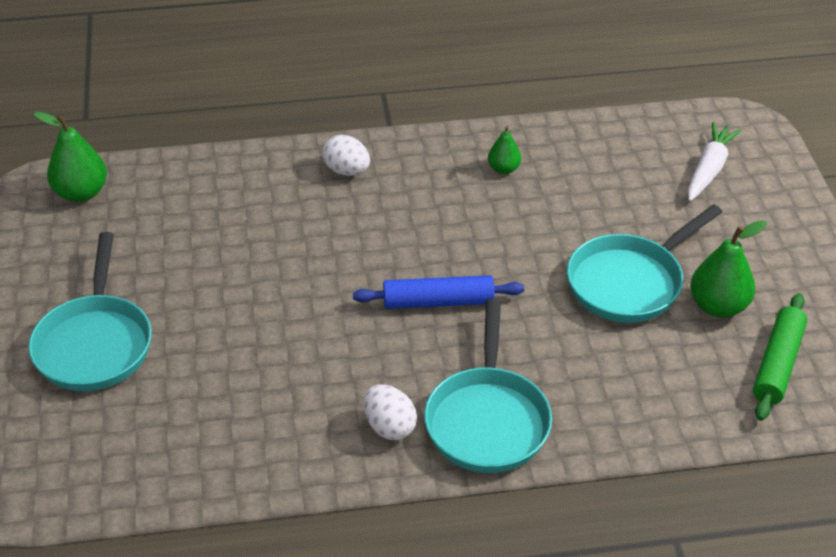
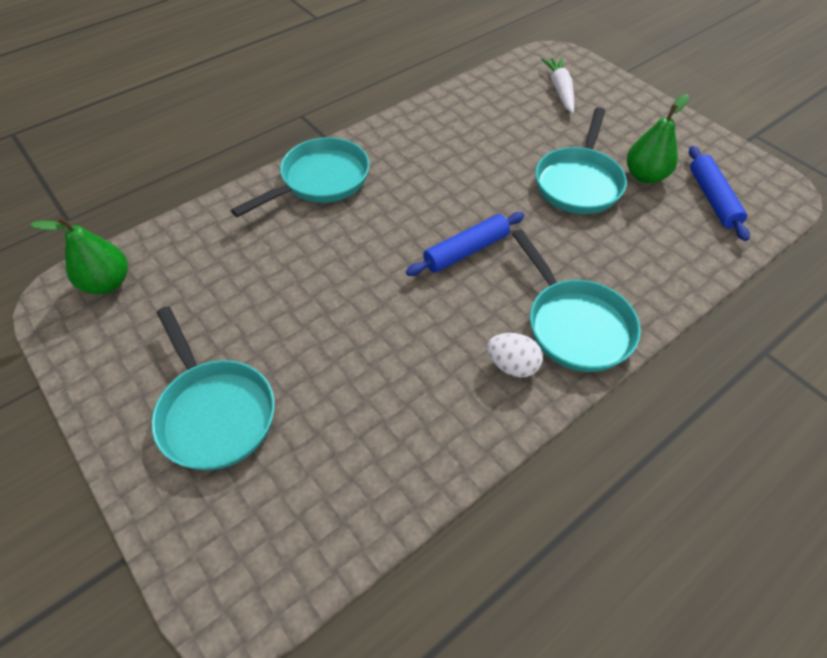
camera: 30 degrees left, 10 degrees up
(347, 171) = (320, 180): white egg -> turquoise pan
(503, 169) = (431, 137): green pear -> none
(777, 364) = (712, 199): green rolling pin -> blue rolling pin

